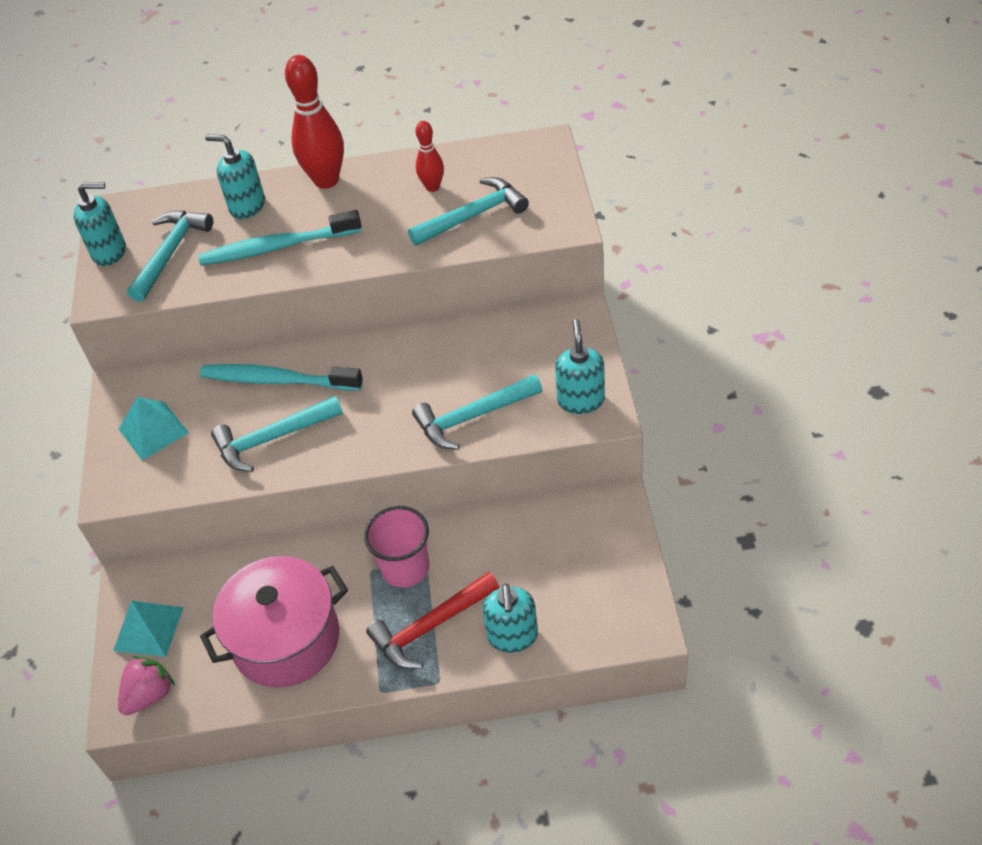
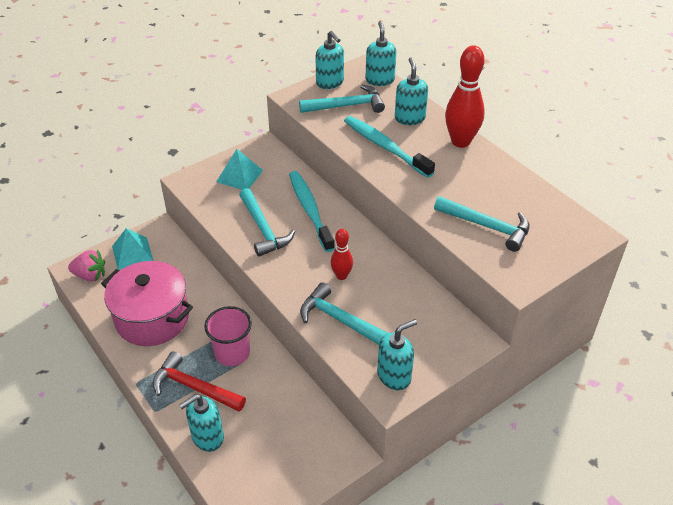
camera: 55 degrees right, 5 degrees down
(151, 204) = (380, 80): none -> turquoise soap dispenser
(272, 439) = (263, 229): turquoise hammer -> turquoise hammer turned 150 degrees counterclockwise
(432, 187) = (497, 194): red bowling pin -> red bowling pin (341, 276)

